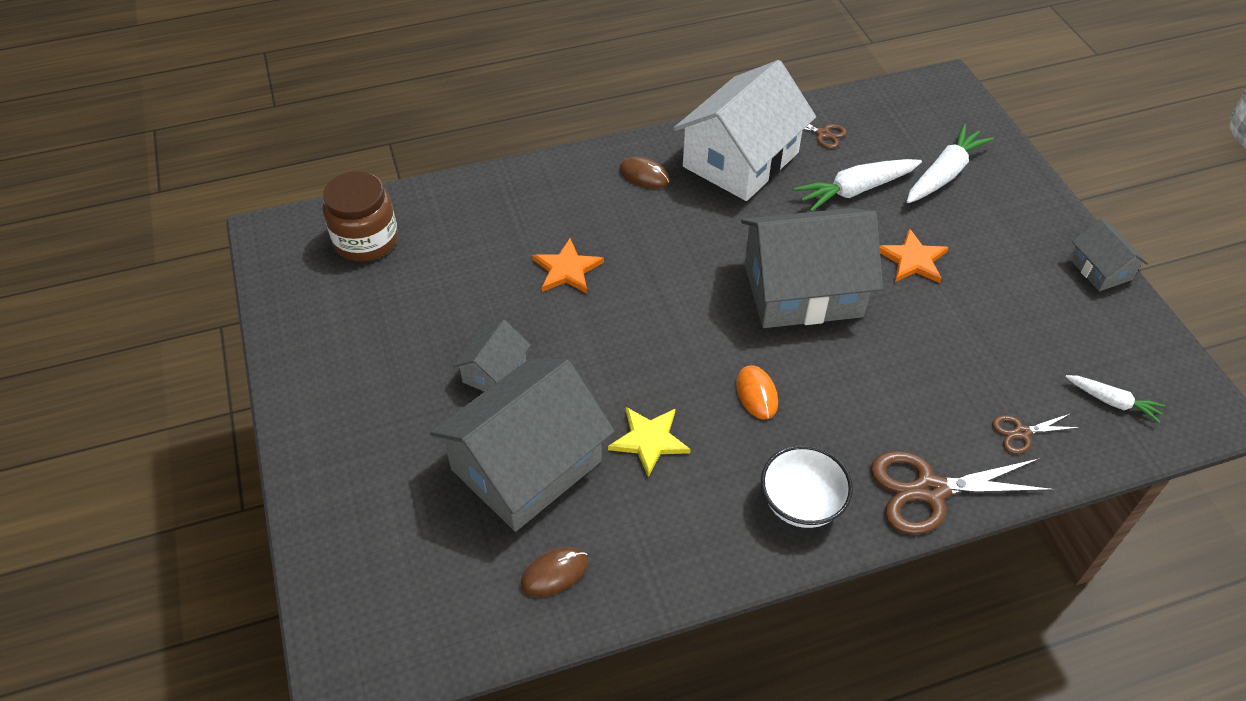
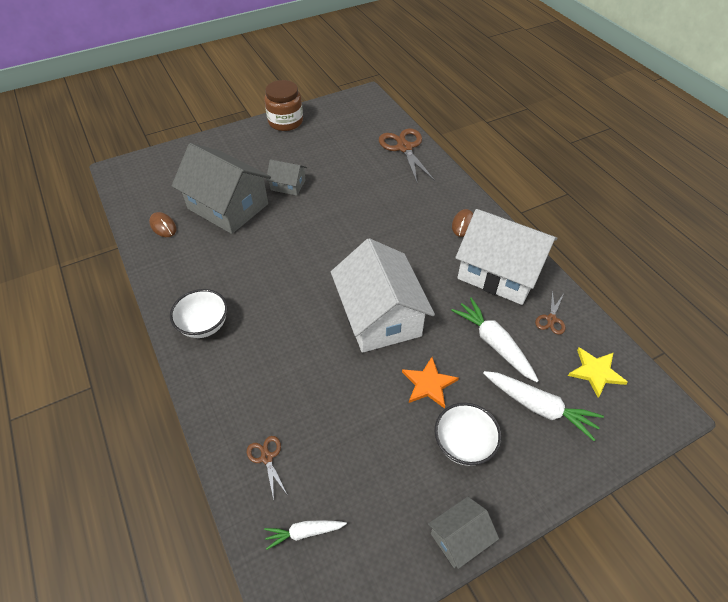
camera: 80 degrees right, 0 degrees up
(366, 240) = (370, 125): brown jar -> brown jar (285, 122)
(567, 269) = (369, 201): orange star -> none
(649, 440) = (246, 252): yellow star -> yellow star (595, 372)
(757, 394) = (285, 298): orange mouse -> none
(802, 290) = (380, 316): grey house -> white house
(930, 490) = (214, 395): brown scissors -> brown scissors (404, 148)
(993, 245) = (463, 444): none -> white bowl
(1112, 402) = (304, 532): white carrot -> white carrot turned 60 degrees clockwise

